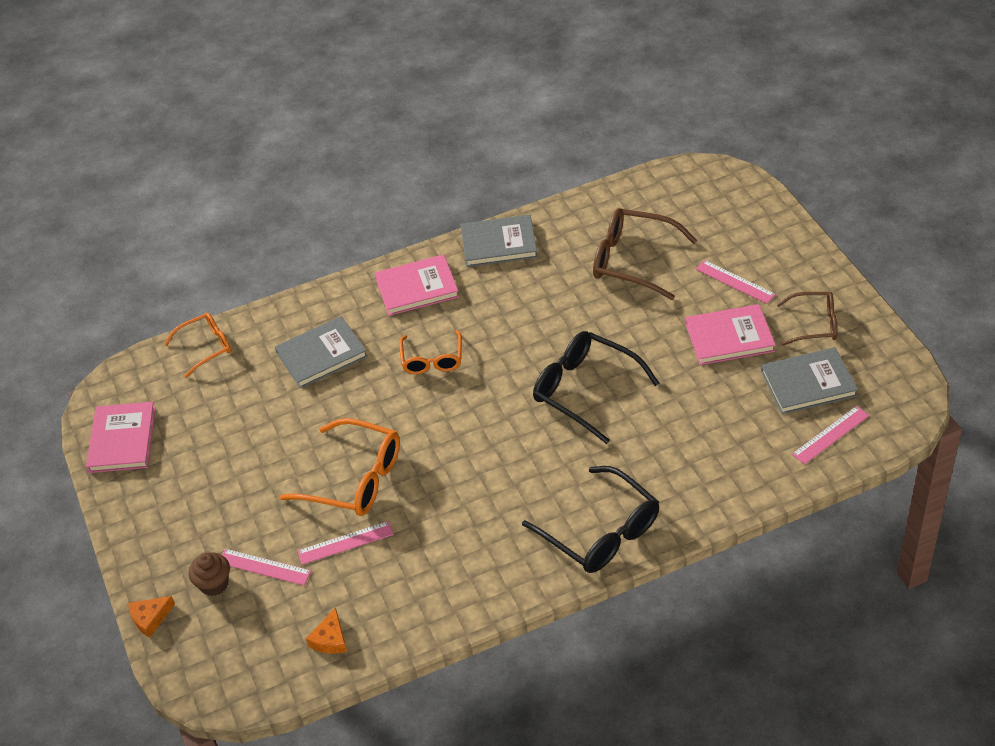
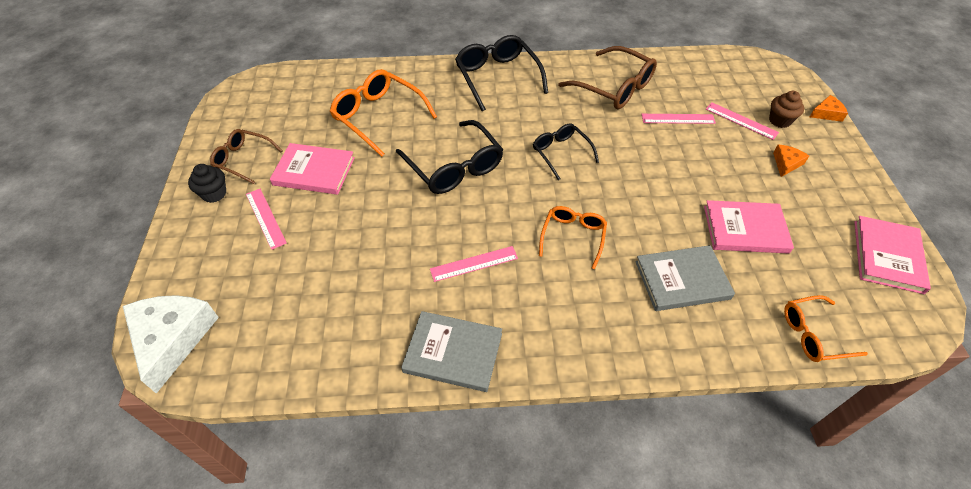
camera: 165 degrees left, 5 degrees up
(330, 639) = (694, 71): orange cheese -> orange cheese (786, 163)
(355, 479) = (664, 158): orange glasses -> orange glasses (378, 117)
(417, 288) = (564, 326): pink book -> pink book (745, 229)
(475, 446) = (561, 153): none -> black glasses
(633, 261) = (334, 274): brown glasses -> brown glasses (614, 87)
(721, 184) = (172, 339): none -> white cheese
(806, 285) = (214, 194): none -> black cupcake
(808, 383) = (291, 120): grey book -> none
(830, 435) = (310, 86): pink ruler -> pink ruler (474, 264)

